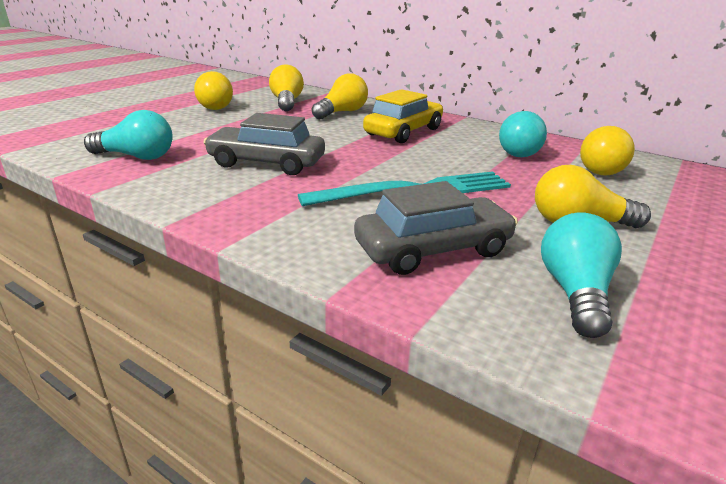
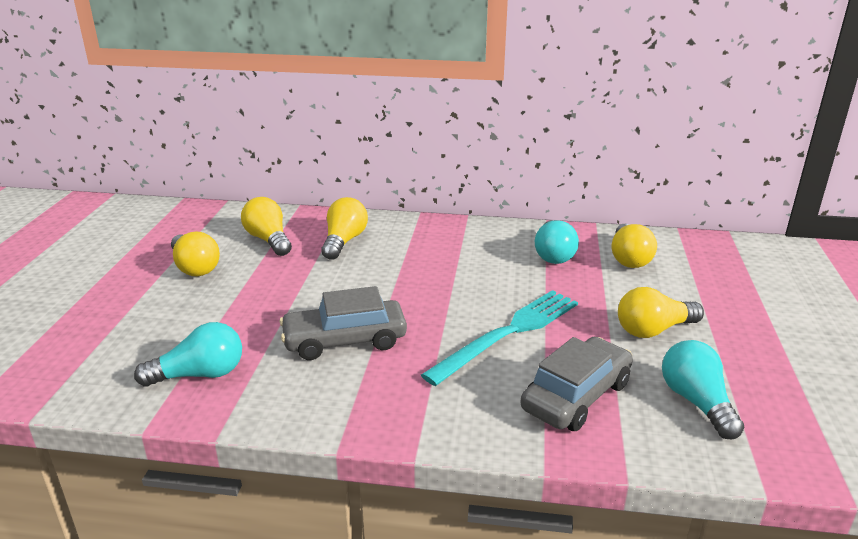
camera: 25 degrees left, 0 degrees up
(403, 132) = (431, 255): yellow car -> none

